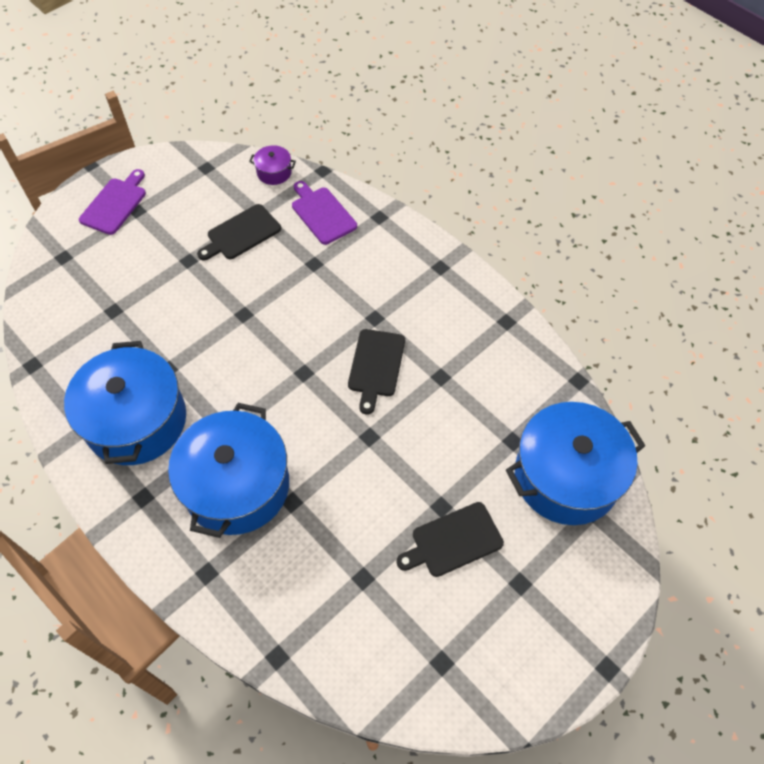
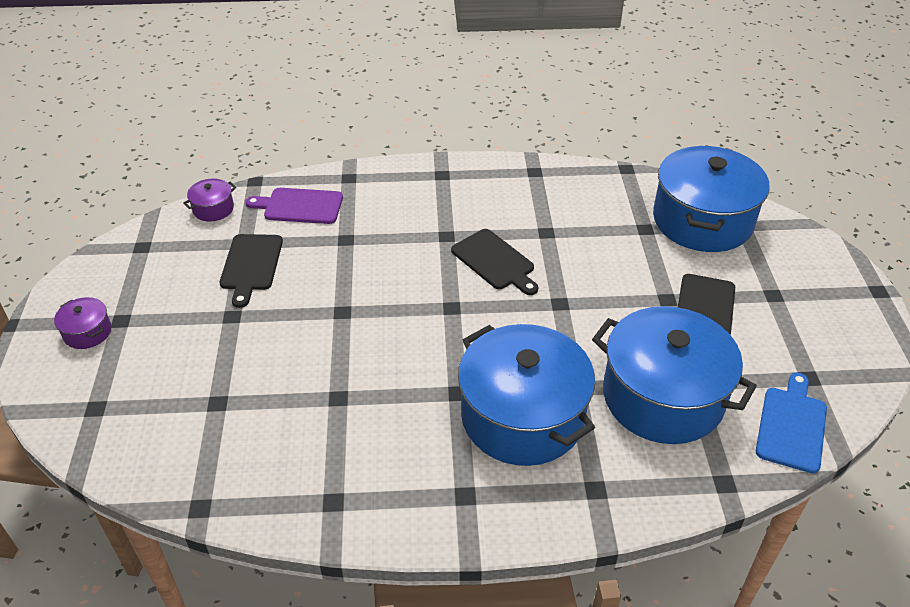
camera: 50 degrees left, 15 degrees down
(115, 204) = (87, 332): purple cutting board -> purple pot
(136, 420) = (370, 454): blue pot -> blue pot (663, 397)
(375, 676) = (791, 426): none -> blue cutting board

